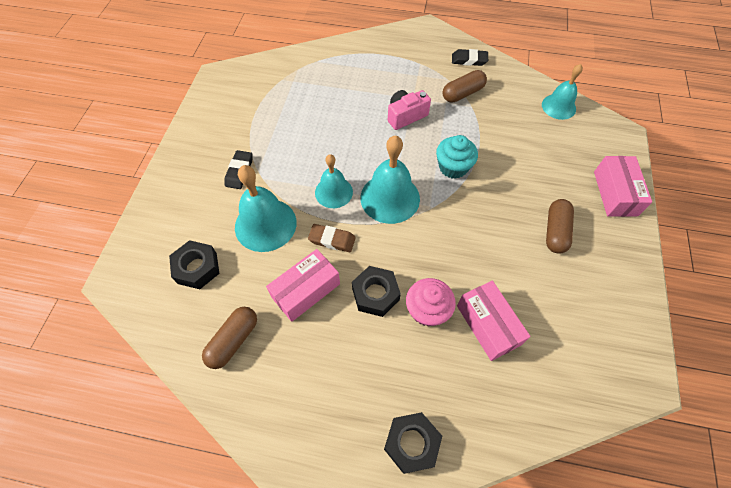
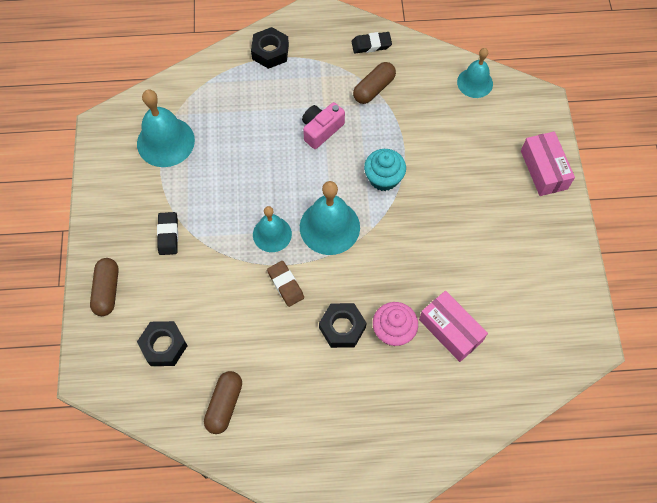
camera: 15 degrees left, 5 degrees up
(265, 224) = (215, 285): turquoise bell -> turquoise bell (165, 141)
(306, 290) = (276, 341): pink box -> none
(332, 240) = (285, 285): brown eraser -> brown eraser turned 60 degrees clockwise
(411, 443) = (408, 449): black nut -> black nut (270, 52)
(555, 231) = (494, 223): brown capsule -> brown capsule (107, 290)

